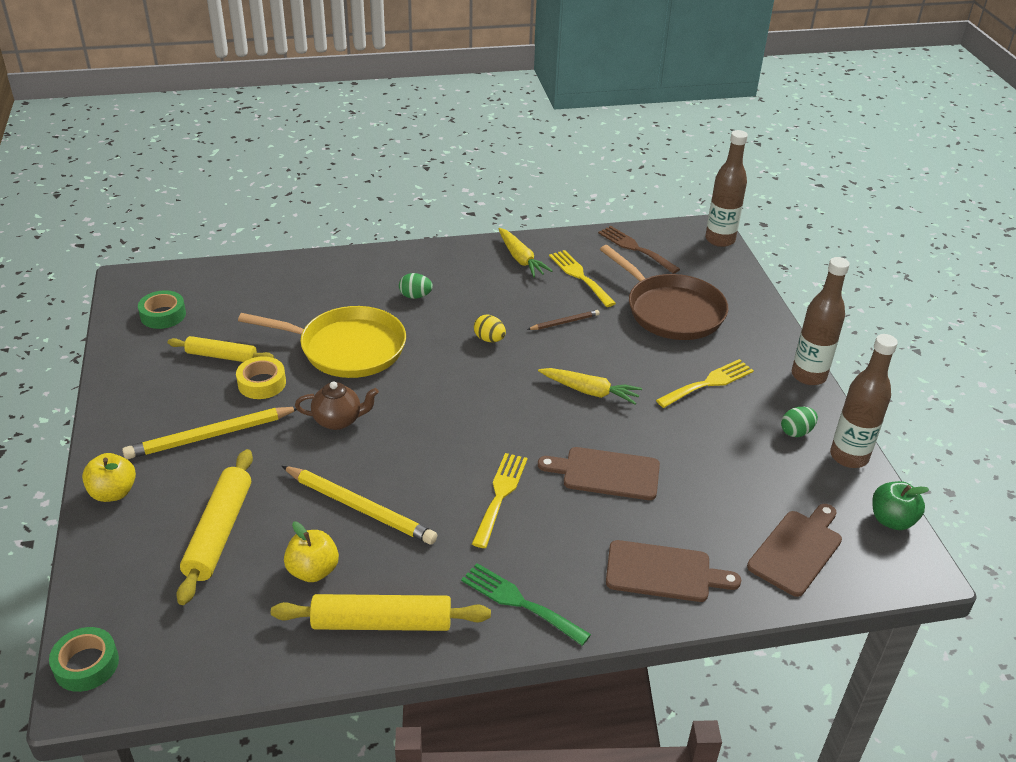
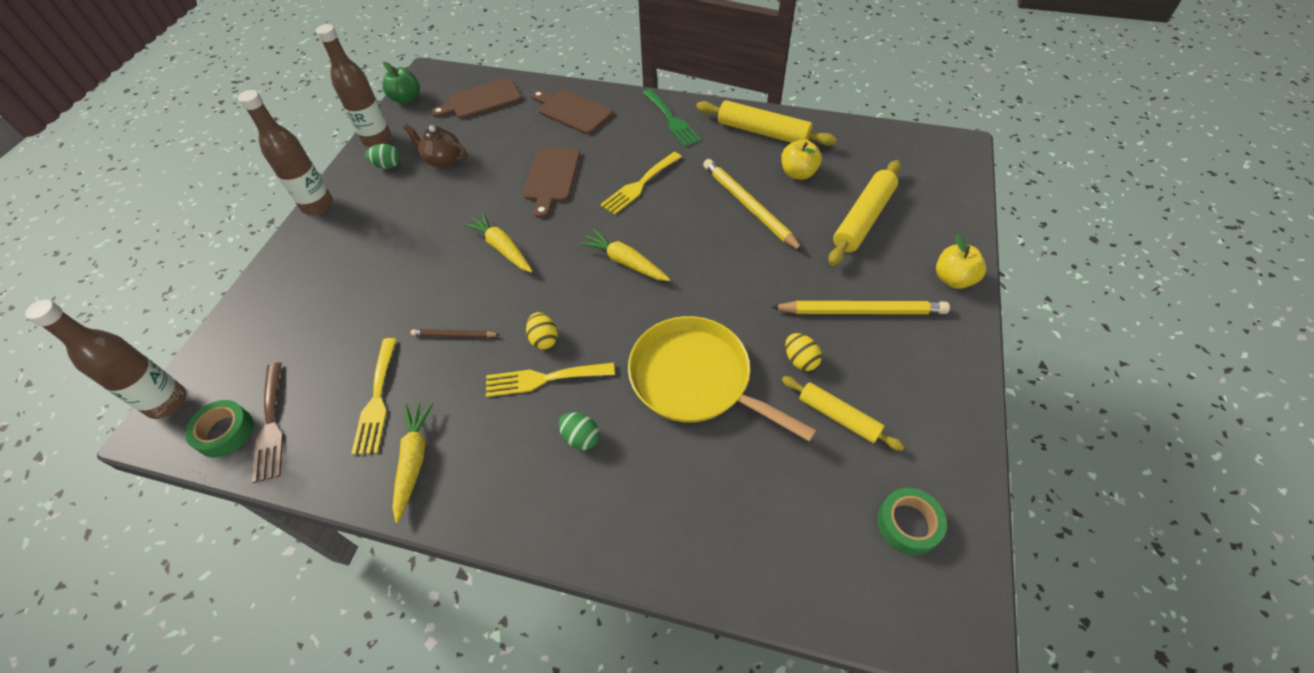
camera: 150 degrees left, 15 degrees up
(86, 664) = (960, 160): green tape -> green tape (225, 432)
(262, 383) = (800, 360): yellow tape -> yellow egg
(338, 420) = (737, 290): brown teapot -> brown teapot (443, 160)
(461, 413) = (625, 262): none -> yellow carrot
(606, 473) = (551, 177): brown cutting board -> brown cutting board turned 60 degrees clockwise
(671, 311) = (341, 313): brown pan -> none
(708, 383) = (400, 224): yellow fork -> yellow fork (543, 379)

